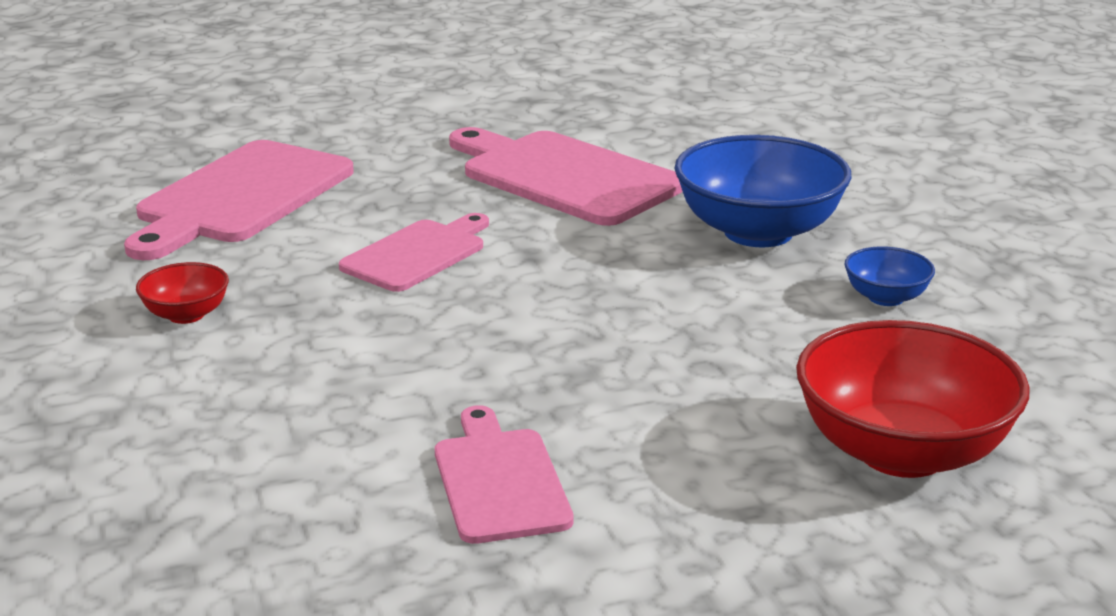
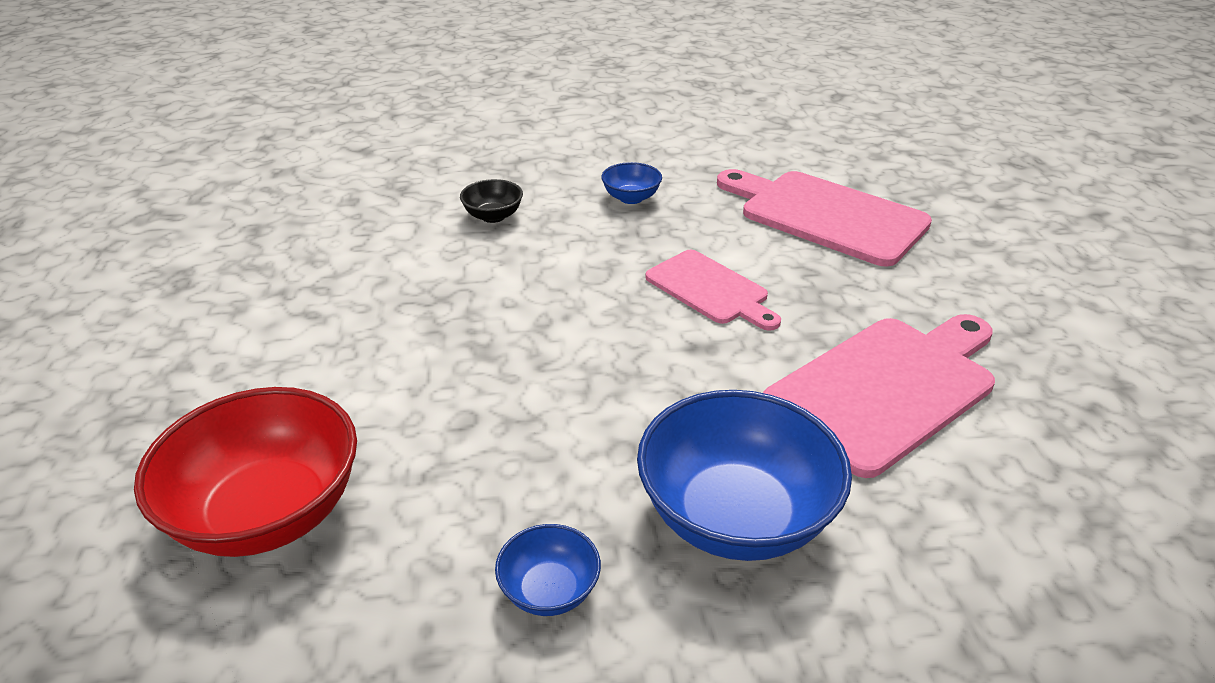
camera: 100 degrees right, 10 degrees up
(186, 315) = (631, 198): red bowl -> blue bowl
(240, 416) = (493, 216): none -> black bowl
(499, 480) = (365, 302): pink cutting board -> none

